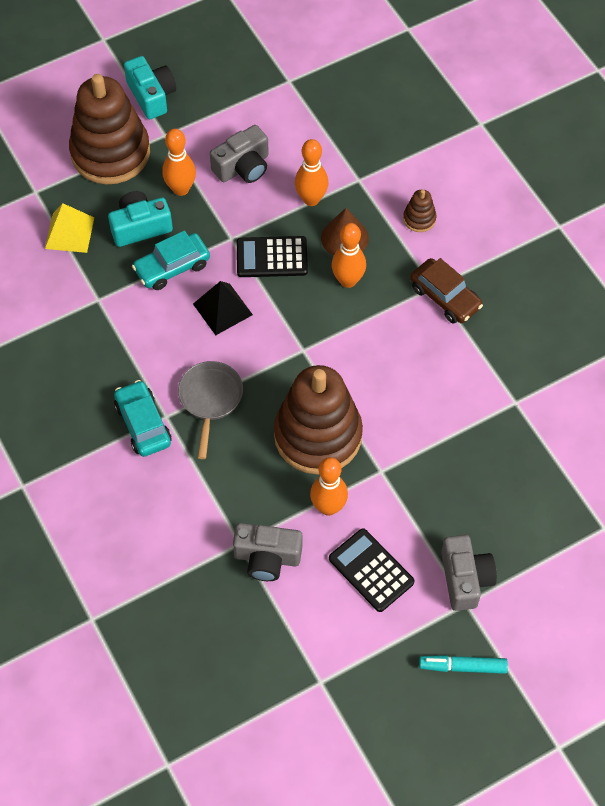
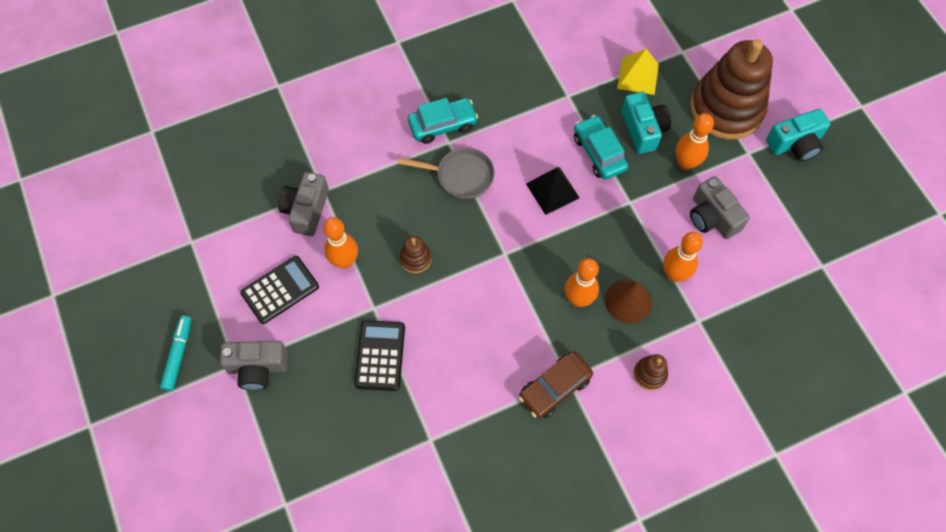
camera: 95 degrees right, 5 degrees up
(272, 257) = (607, 235): black calculator -> black calculator (380, 355)
(318, 435) = (415, 259): brown stacking toy -> brown stacking toy, size x0.40

